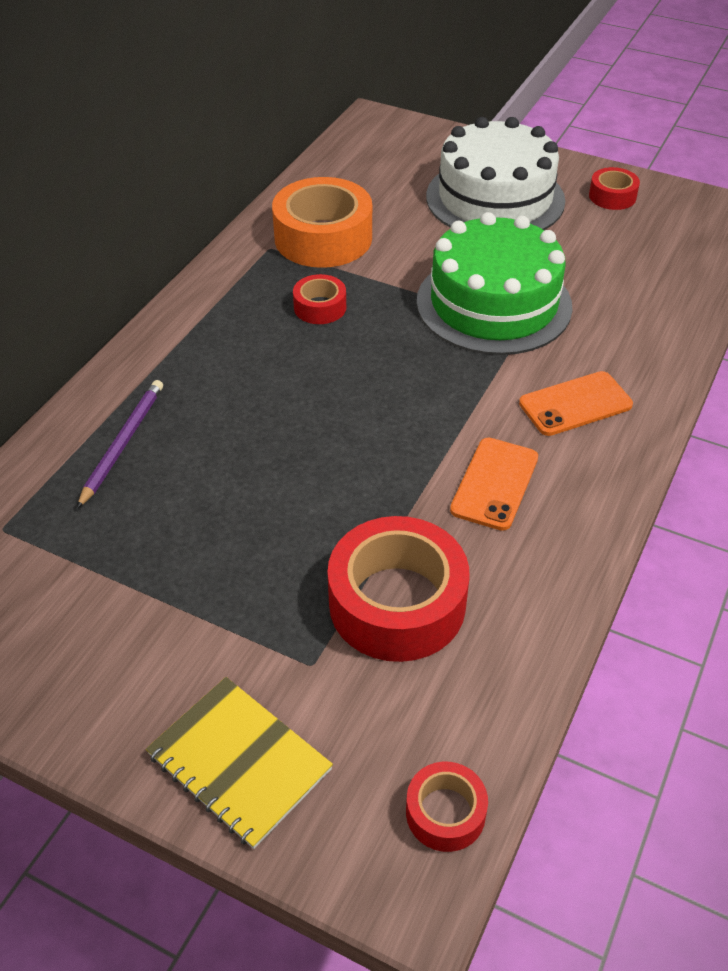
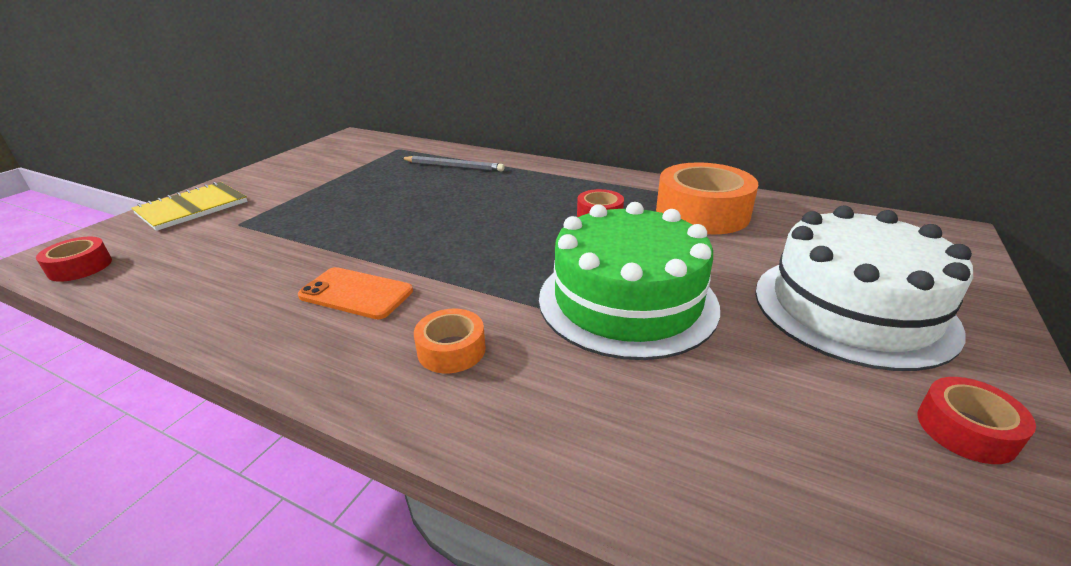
camera: 90 degrees right, 15 degrees down
(122, 444) = (453, 166): purple pencil -> grey pencil
(397, 603) = (261, 250): red tape -> none
(575, 404) = (451, 350): orange phone -> orange tape

